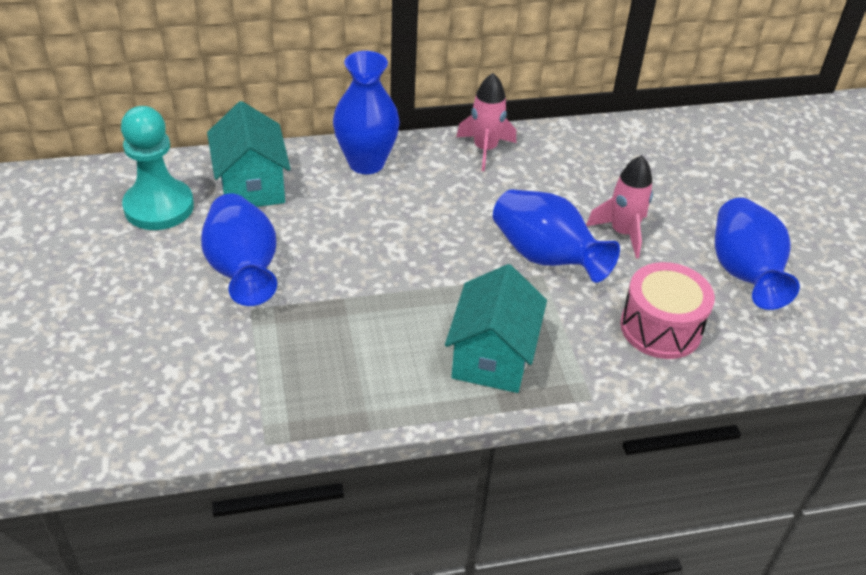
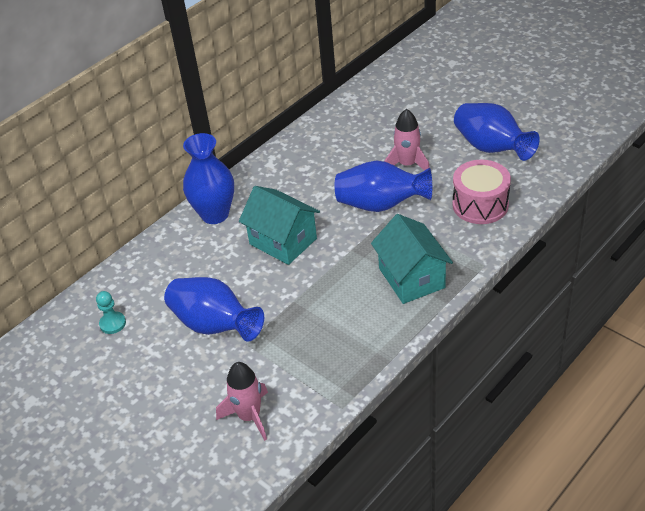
camera: 30 degrees left, 0 degrees up
(159, 207) = (112, 323): turquoise pawn -> turquoise pawn, size x0.47
(251, 186) = (158, 273): turquoise house -> turquoise house (283, 241)
(485, 149) = (278, 162): pink rocket -> pink rocket (249, 416)

